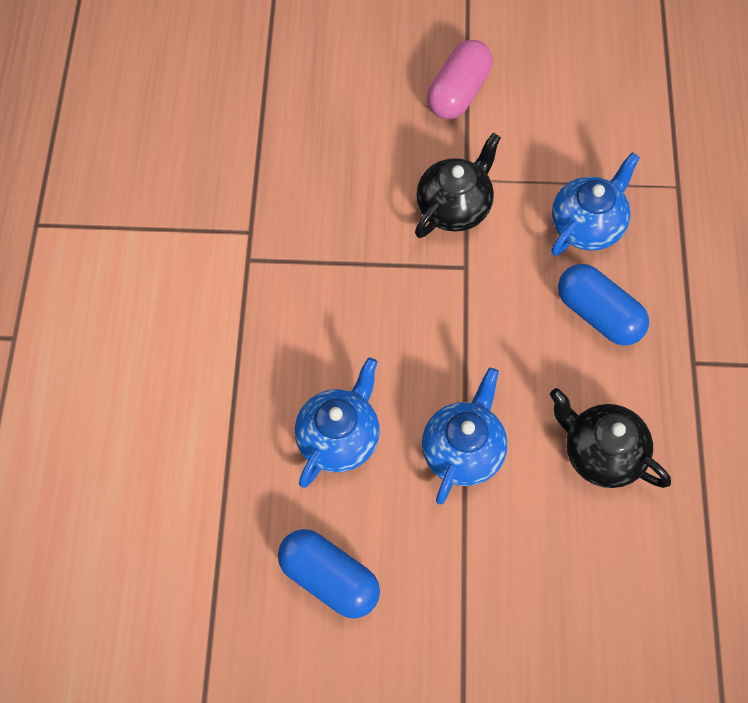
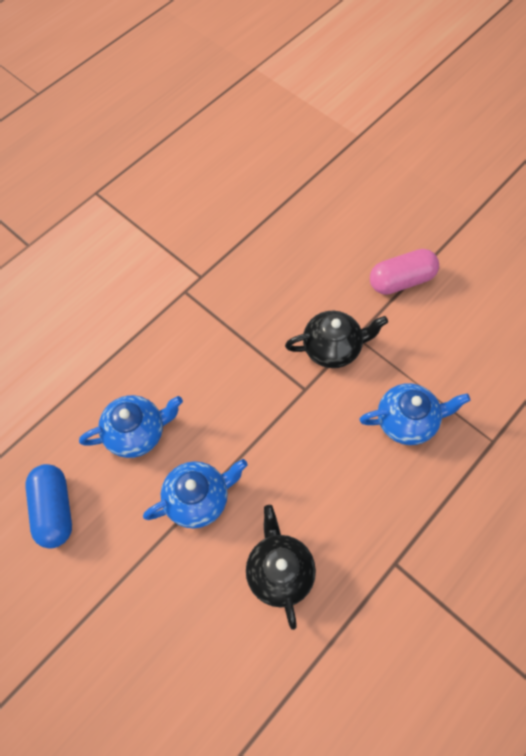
camera: 40 degrees right, 0 degrees up
(598, 315) = (361, 483): blue capsule -> none

